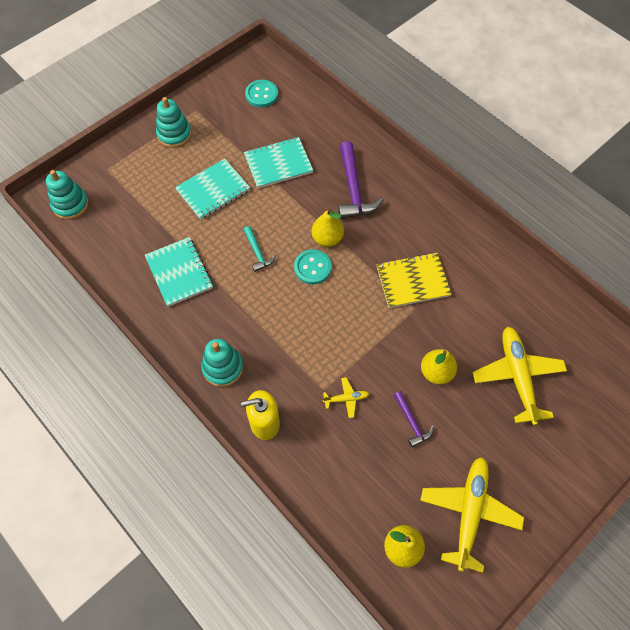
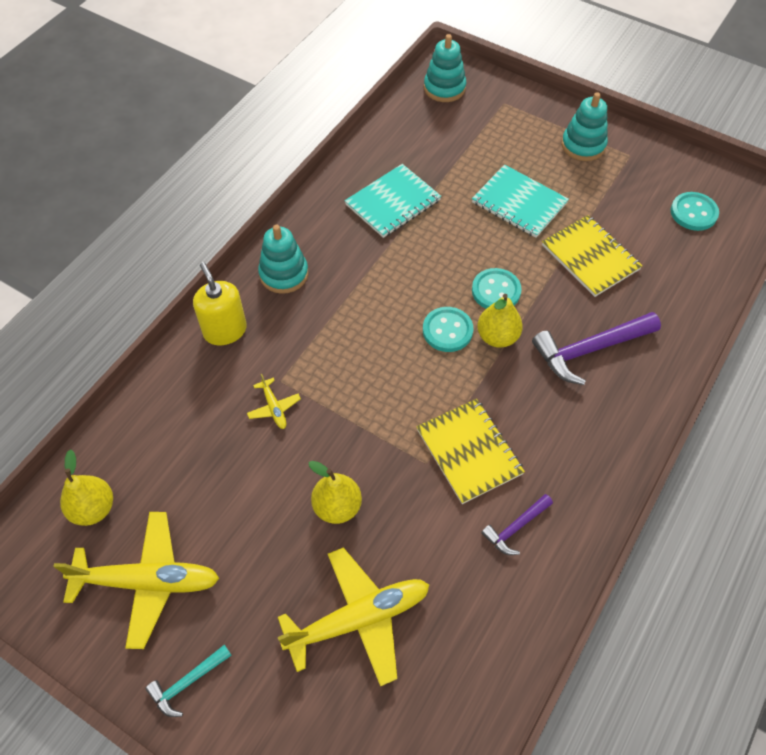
camera: 75 degrees right, 5 degrees down
(257, 252) = (448, 268): turquoise hammer -> turquoise hammer (188, 682)
(278, 164) = (590, 257): turquoise notebook -> yellow notebook
(288, 228) = (496, 291): none -> turquoise button
(411, 422) = (258, 489): purple hammer -> purple hammer (516, 527)

